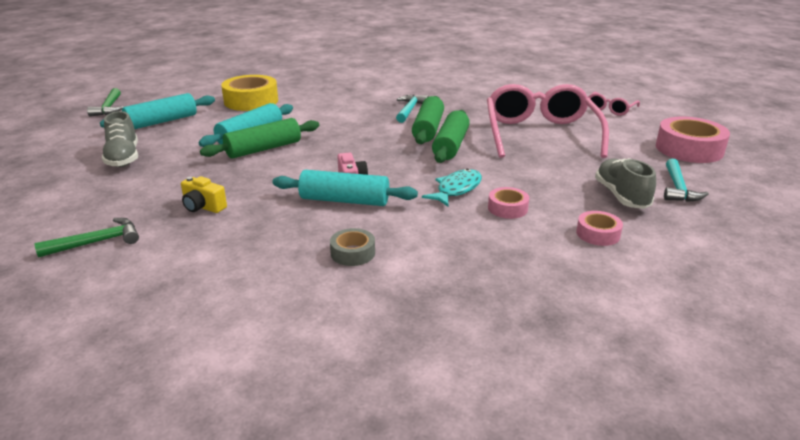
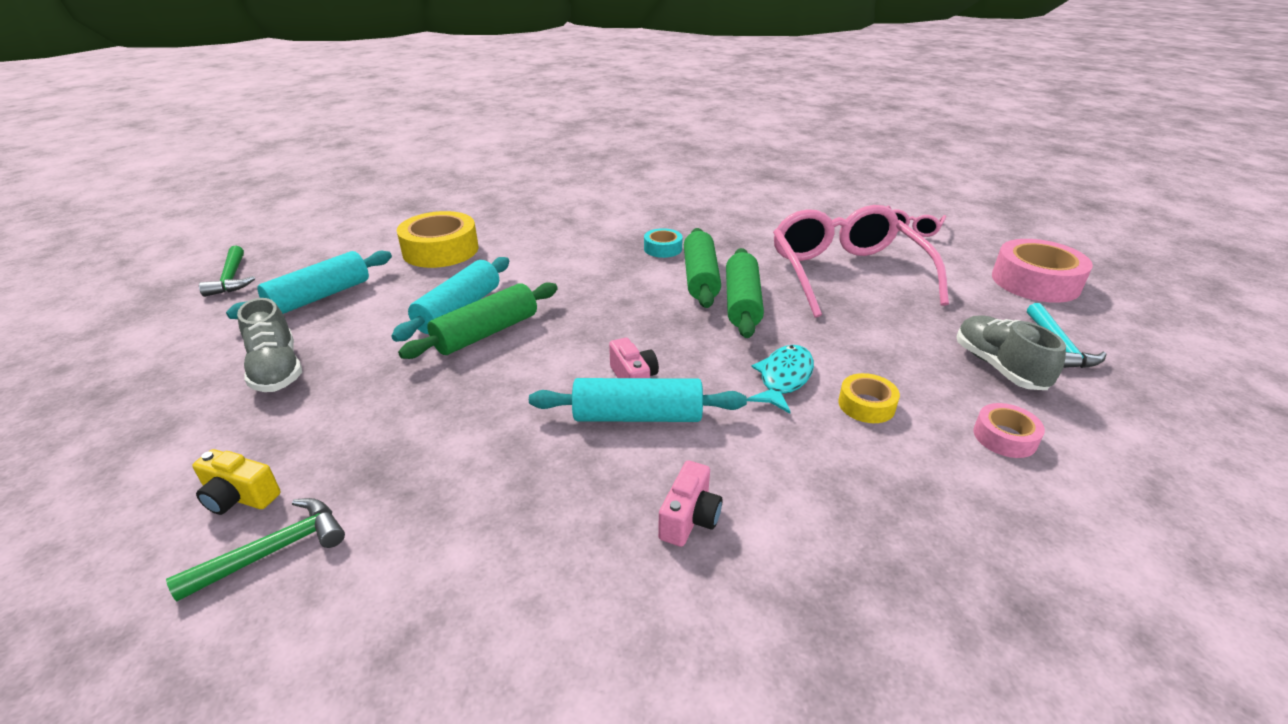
camera: 10 degrees left, 5 degrees up
(203, 207) = (429, 453): yellow camera -> yellow camera (239, 497)
(353, 253) = (689, 518): grey tape -> pink camera
(409, 110) = (663, 249): turquoise hammer -> turquoise tape
(507, 208) = (866, 405): pink tape -> yellow tape

